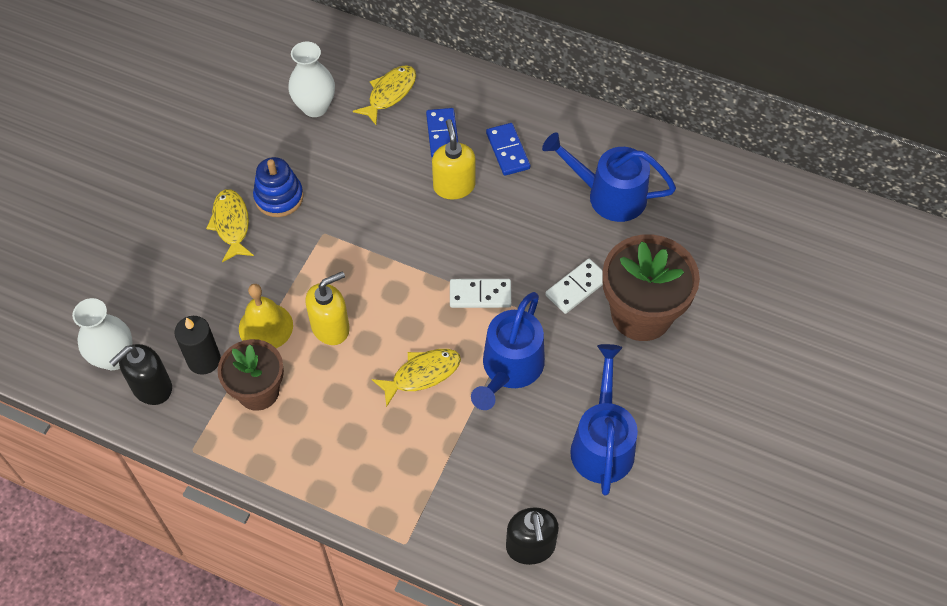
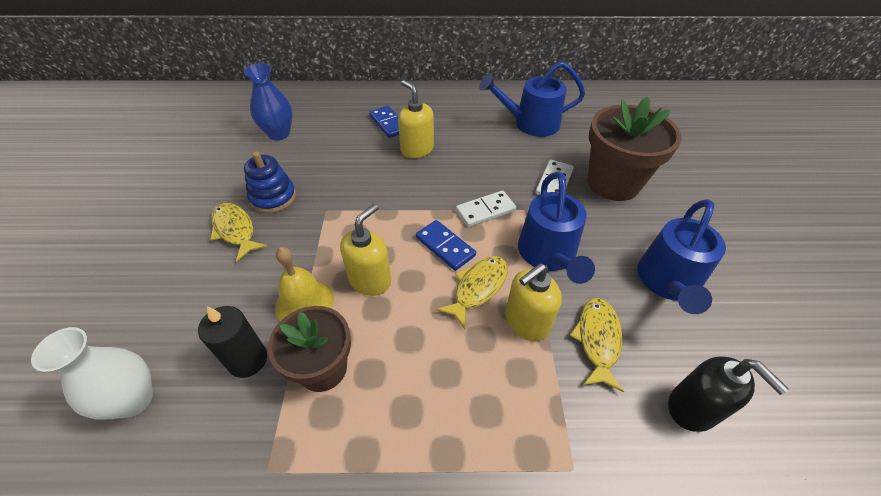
camera: 25 degrees left, 10 degrees down
(151, 387) = (192, 416): black soap dispenser -> none
(315, 107) = (279, 134): white vase -> blue vase
(389, 94) = (335, 112): yellow fish -> yellow fish (597, 340)
(444, 423) = (526, 322): none -> yellow soap dispenser
(507, 151) = (442, 120): blue domino -> blue domino (445, 246)
(602, 442) = (667, 283): blue watering can -> blue watering can turned 135 degrees counterclockwise

